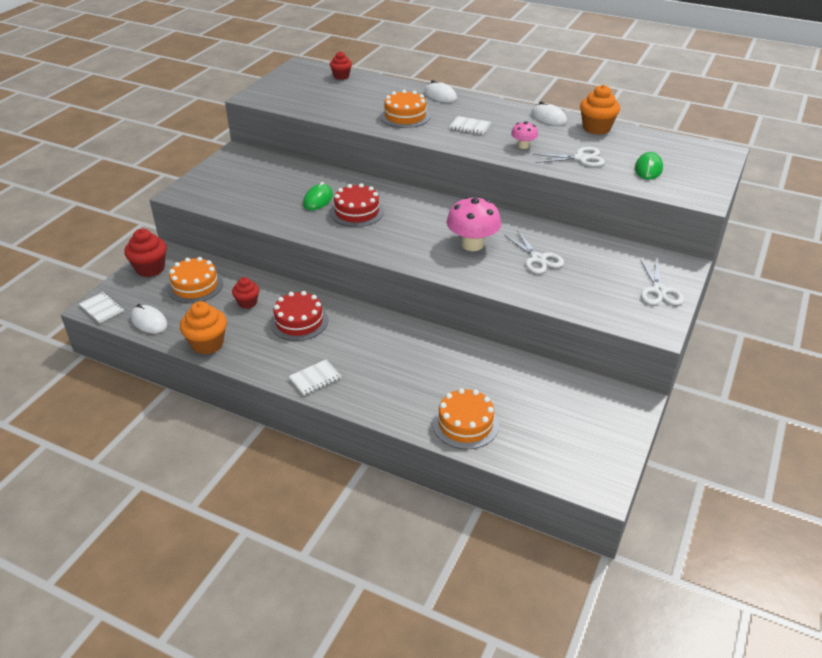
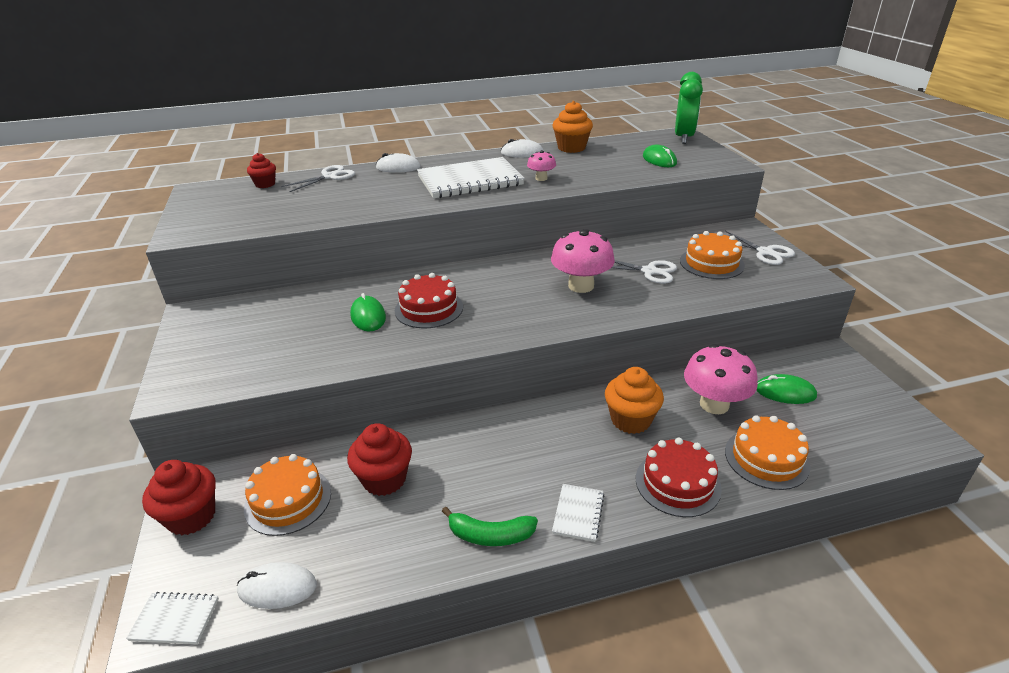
camera: 40 degrees left, 5 degrees down
(207, 344) = (400, 561): orange cupcake -> orange cupcake (630, 420)
(247, 303) = (384, 479): red cupcake -> red cupcake, size x1.58
(260, 360) = (490, 535): none -> green banana
(299, 322) = (473, 463): red cake -> red cake (677, 483)
(405, 116) = (393, 193): orange cake -> orange cake (711, 263)
(470, 127) = (470, 181): white notebook -> white notebook, size x2.28
(486, 377) = (714, 404): none -> pink mushroom
(549, 400) = (785, 392): none -> green mouse
(581, 158) = (601, 170): white scissors -> white scissors (330, 176)
(715, 157) = (683, 138): none -> green clock

